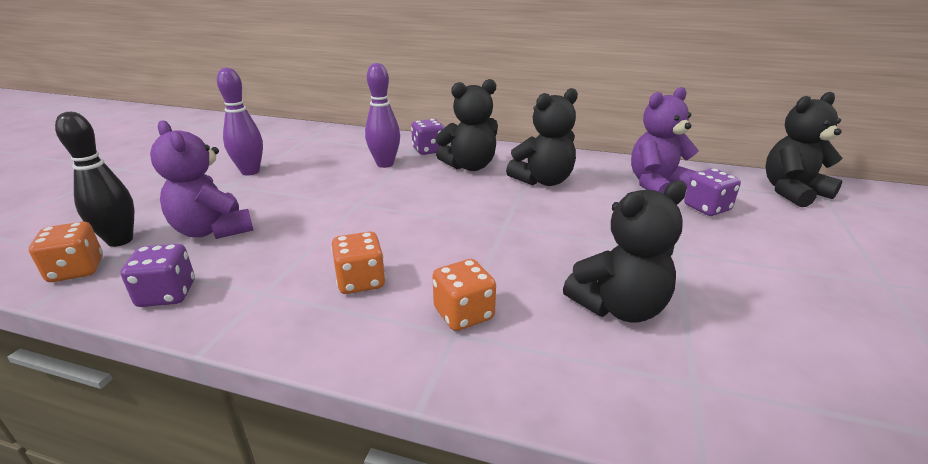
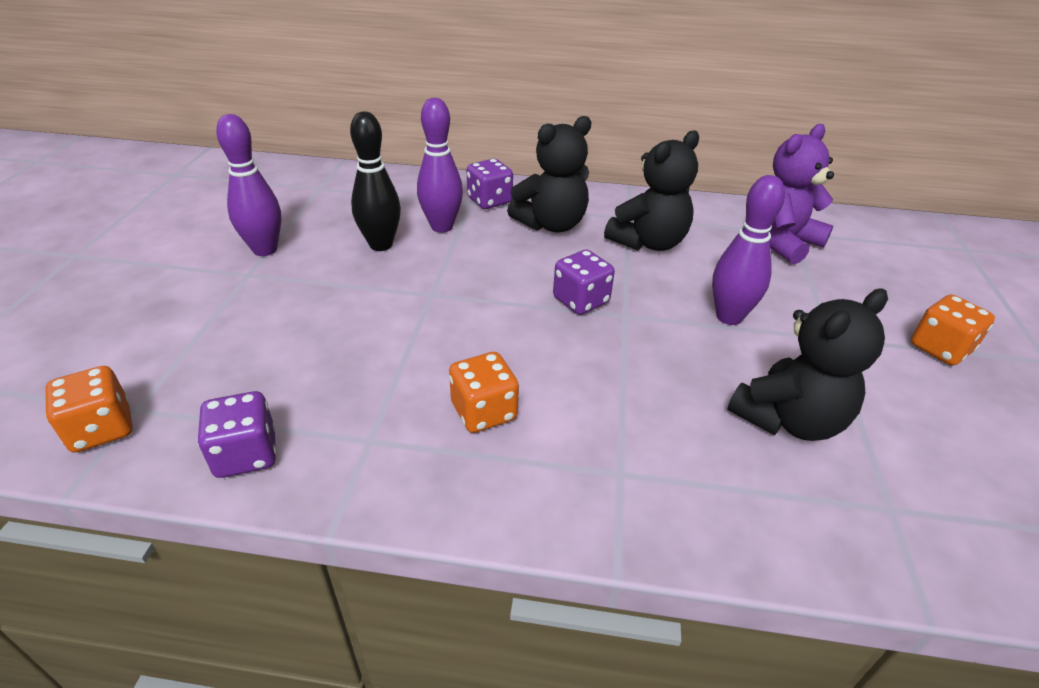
camera: 10 degrees left, 10 degrees up
(120, 240) = (138, 377): black bowling pin -> black bowling pin (381, 245)
(213, 230) = (259, 350): purple teddy bear -> none
(463, 314) = (622, 446): orange dice -> orange dice (940, 348)
(592, 232) = (729, 317): none -> purple bowling pin
(707, 208) = (845, 272): purple dice -> purple dice (581, 300)
(792, 192) = (930, 242): black teddy bear -> none

